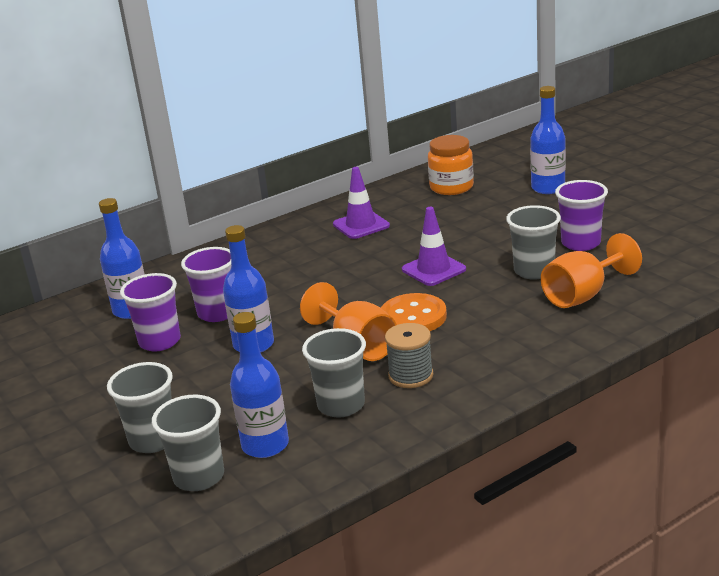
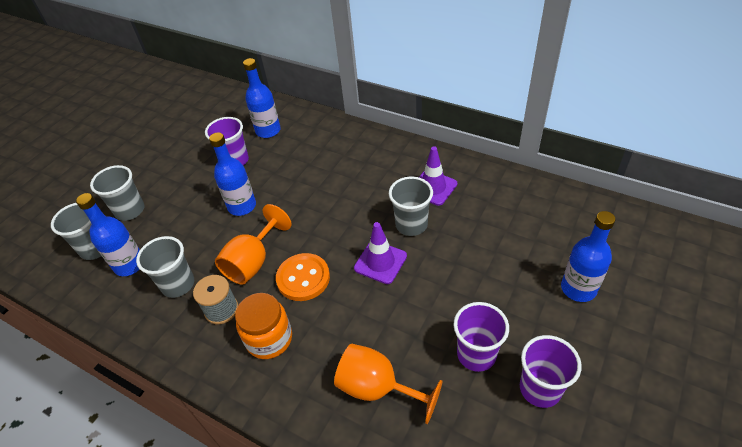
camera: 65 degrees right, 20 degrees up
(217, 313) = (276, 170): purple cup -> purple cup (540, 388)
(451, 187) = (534, 216): orange jar -> orange jar (269, 339)
(534, 271) = (406, 334): grey cup -> grey cup (411, 225)

